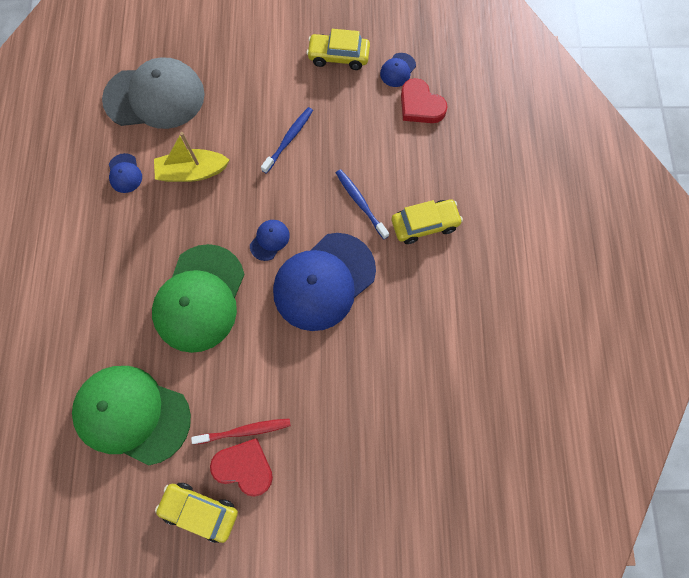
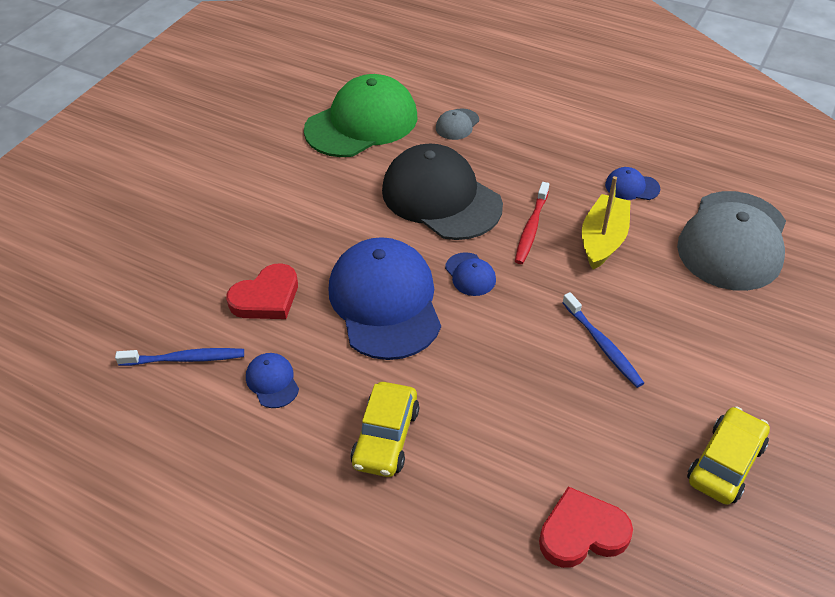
camera: 120 degrees right, 25 degrees down
(100, 331) = (457, 124): none -> grey cap
(200, 298) = (441, 198): green cap -> black cap
(200, 511) = (243, 137): yellow car -> none
(244, 467) = (252, 174): red heart -> red heart (266, 297)
(245, 431) = (283, 185): red toothbrush -> red toothbrush (531, 228)
(360, 203) = (463, 381): blue toothbrush -> blue toothbrush (185, 359)
(397, 70) = (665, 534): blue cap -> blue cap (272, 381)

